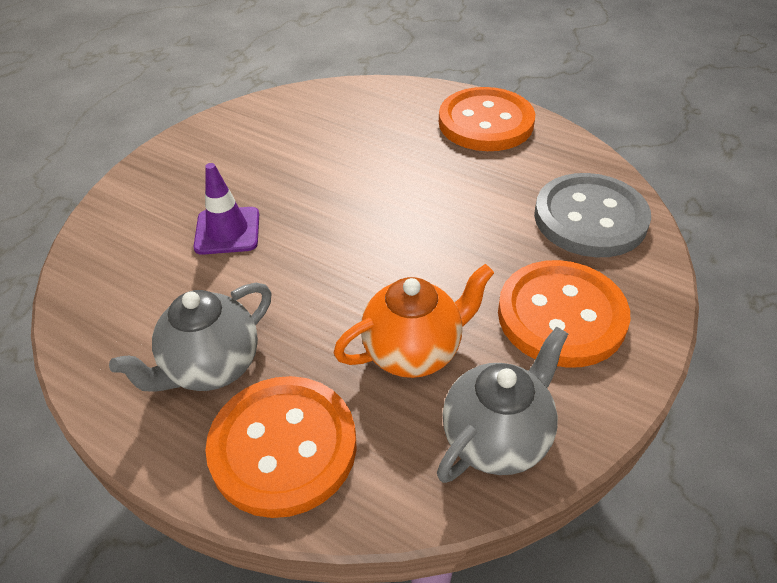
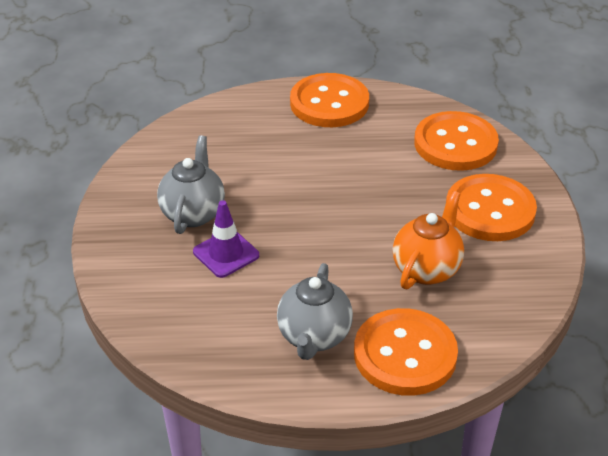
camera: 35 degrees left, 5 degrees down
(497, 438) = (513, 291): grey teapot -> grey teapot (193, 213)
(590, 218) = (455, 144): grey button -> orange button

